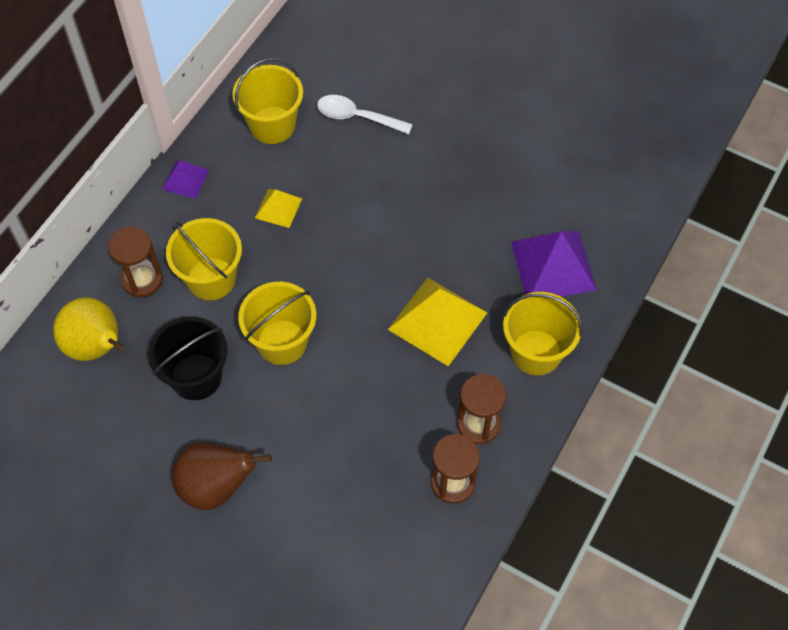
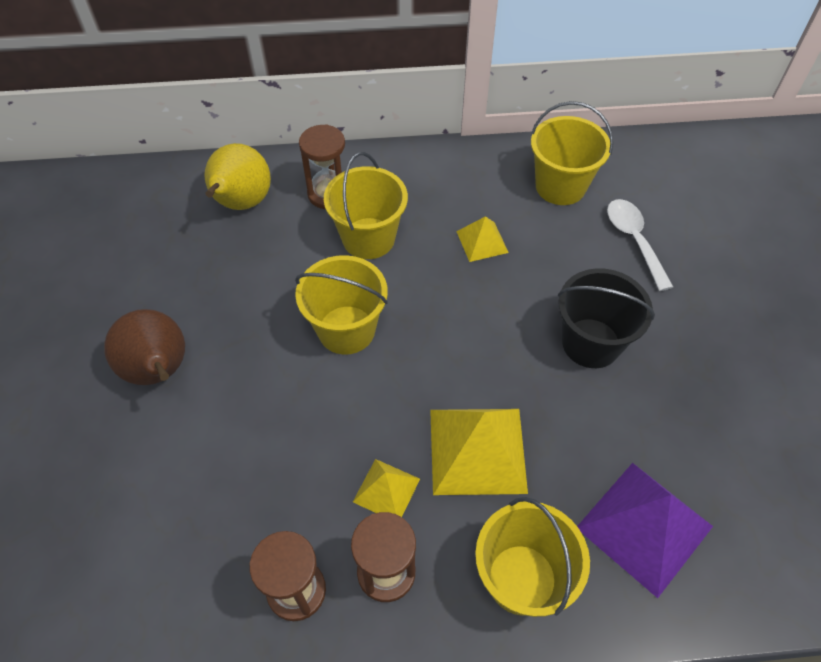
camera: 55 degrees right, 5 degrees down
(185, 179) = (449, 163): purple pyramid -> none
(196, 377) = (262, 287): black bucket -> black bucket (591, 343)
(424, 391) = (386, 490): none -> yellow pyramid

